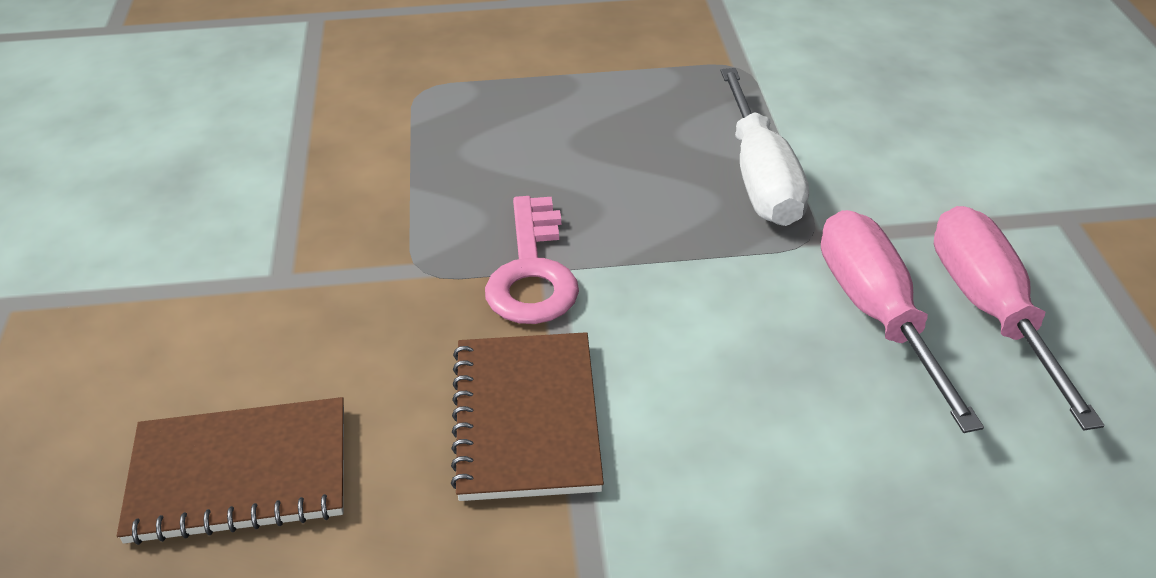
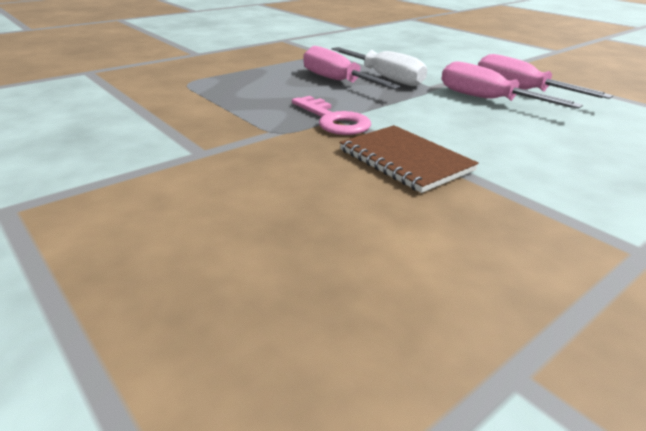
camera: 35 degrees left, 10 degrees down
(239, 474) = (289, 223): brown notebook -> none
(660, 161) = (337, 81): none -> pink screwdriver

